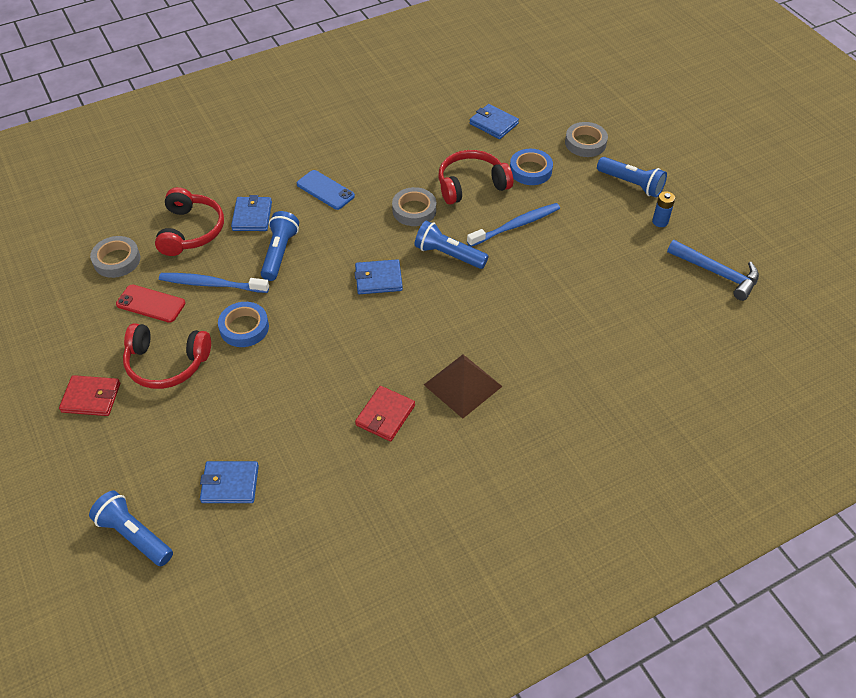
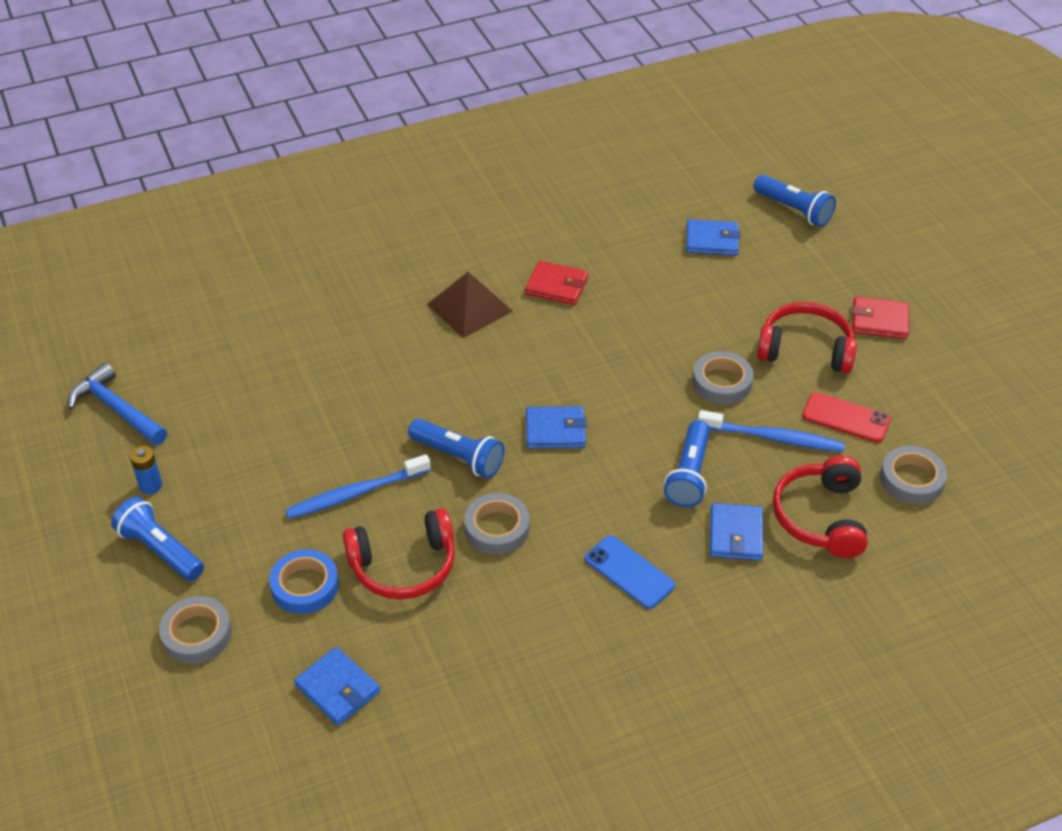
camera: 175 degrees left, 5 degrees down
(244, 328) = (722, 382): blue tape -> grey tape
(385, 415) = (556, 286): red wallet -> red wallet turned 75 degrees clockwise

